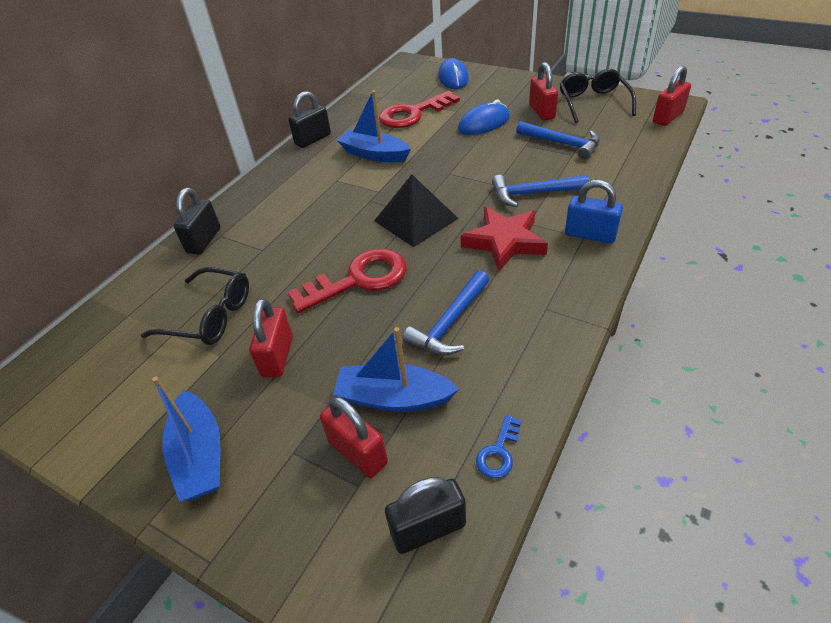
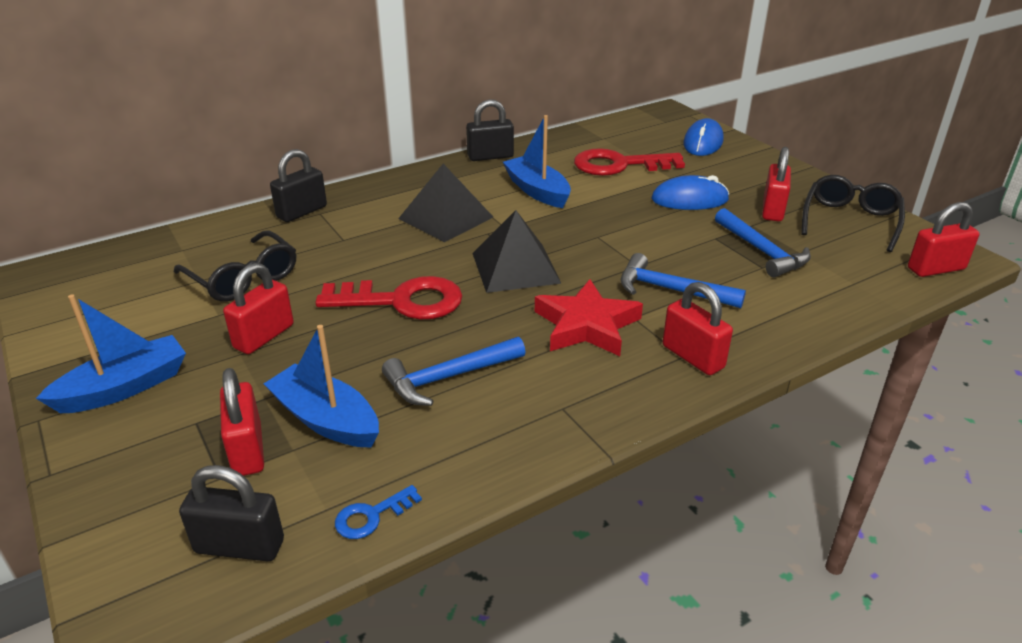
camera: 25 degrees right, 10 degrees down
(200, 455) = (124, 388): blue boat -> blue boat turned 135 degrees counterclockwise
(326, 201) = (445, 218): none -> black pyramid
(590, 235) = (693, 357): blue padlock -> red padlock

